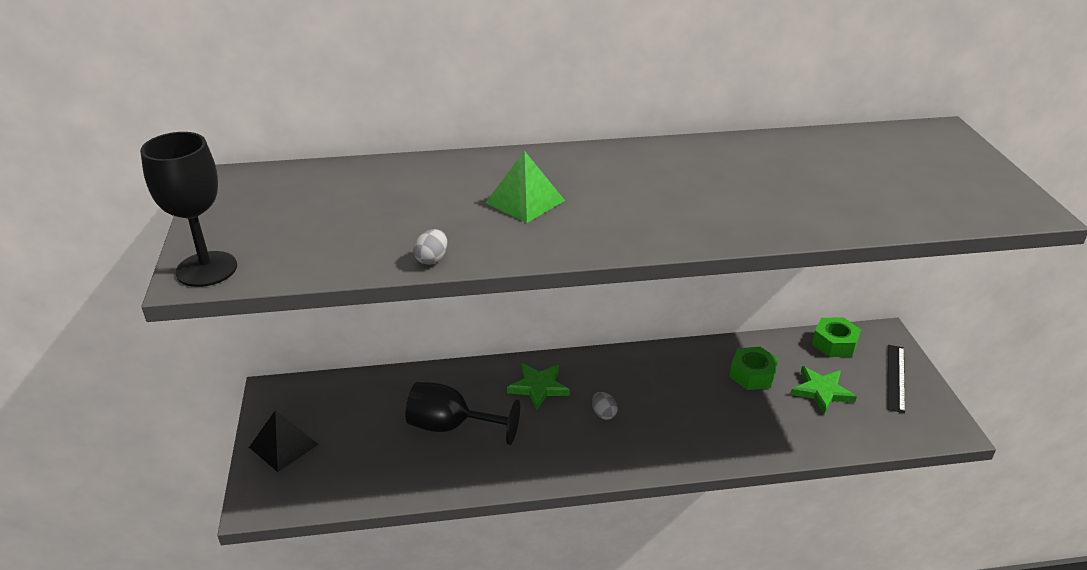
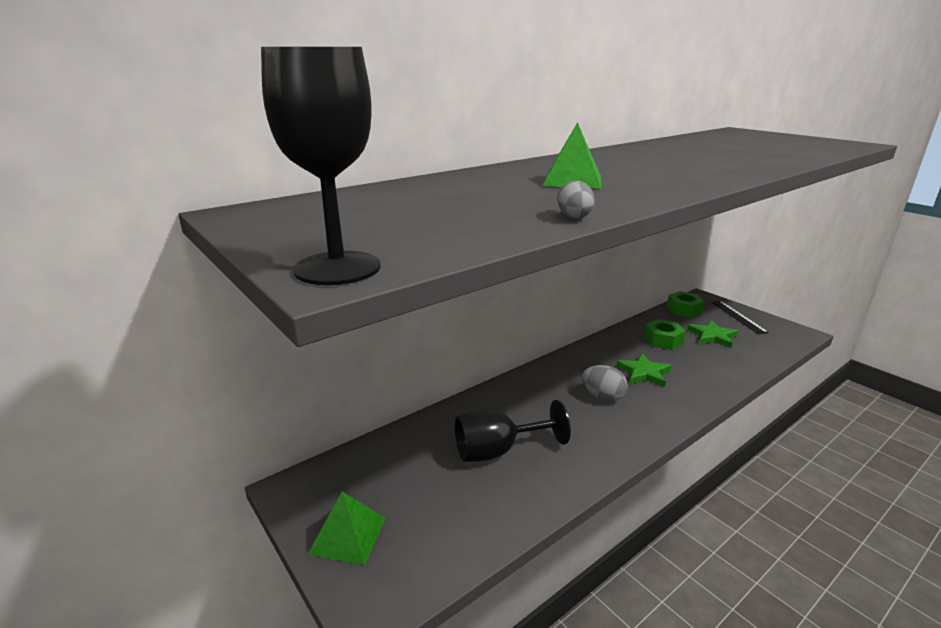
camera: 30 degrees left, 10 degrees down
(283, 445) = (347, 535): black pyramid -> green pyramid
(539, 387) = (535, 396): green star -> green star (644, 373)
(604, 414) = (603, 397): grey egg -> grey egg, size x1.61

